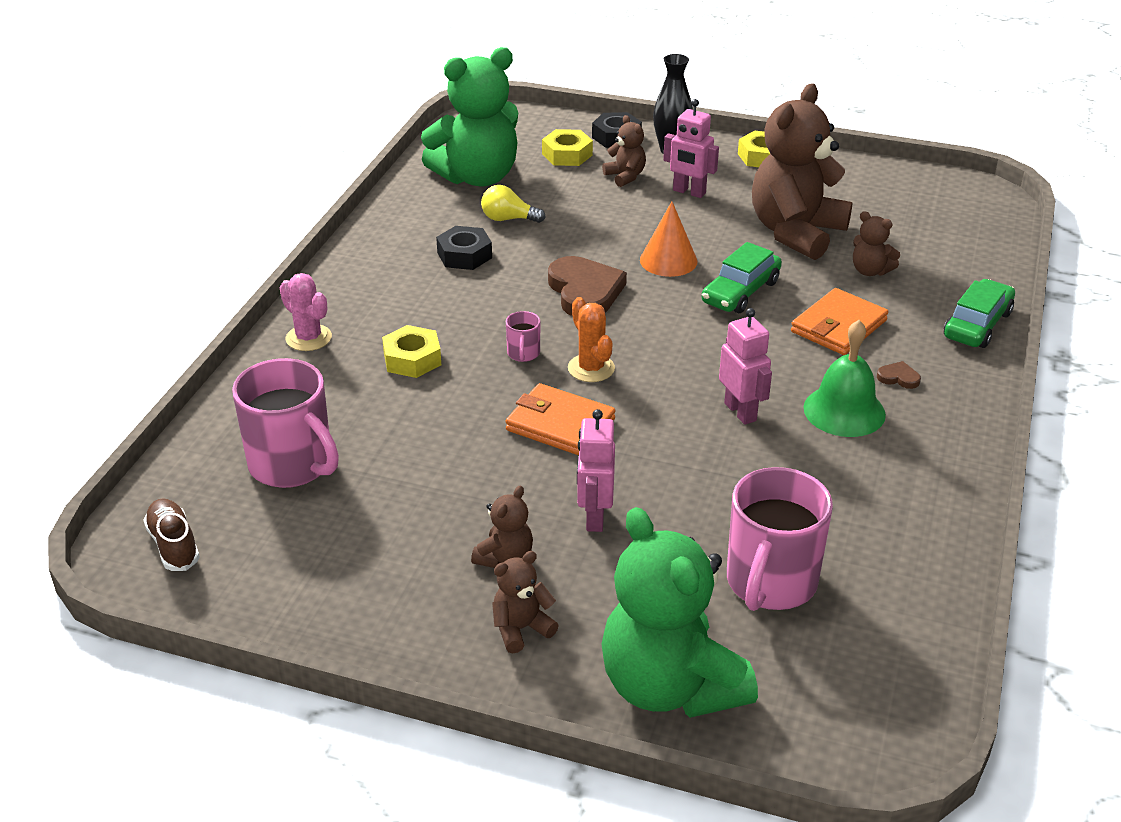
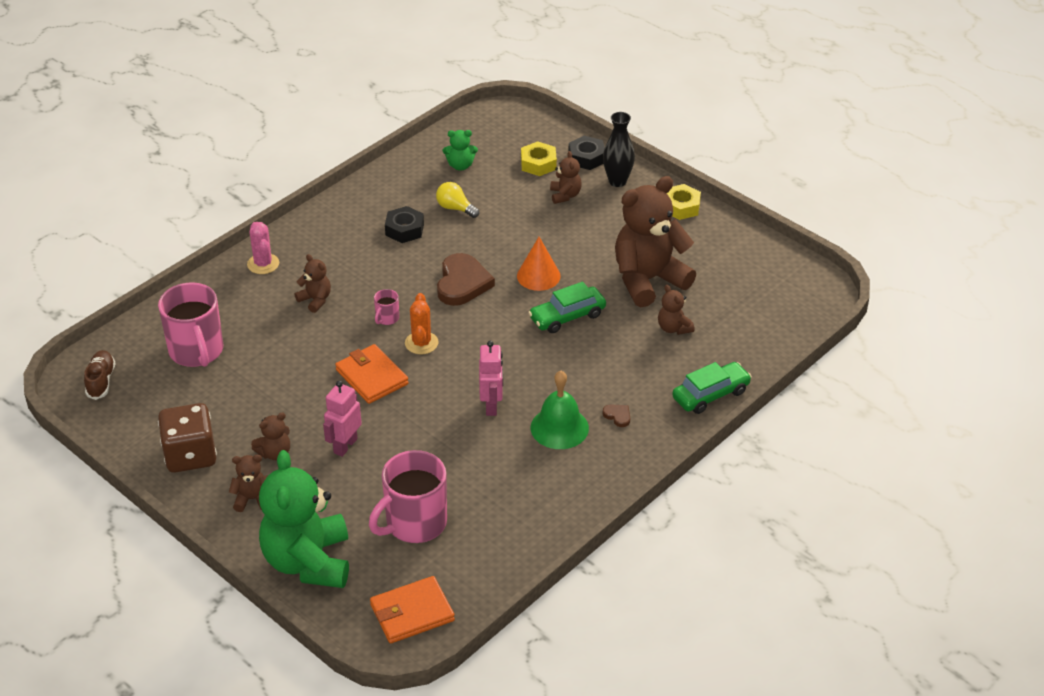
camera: 25 degrees right, 5 degrees up
(383, 600) = (190, 455): none -> brown dice
(412, 359) = (315, 300): yellow nut -> brown teddy bear
(477, 177) = (460, 165): green teddy bear -> green teddy bear, size x0.44
(689, 192) = (600, 222): pink robot -> none
(838, 326) = (612, 364): orange wallet -> orange wallet (412, 613)

